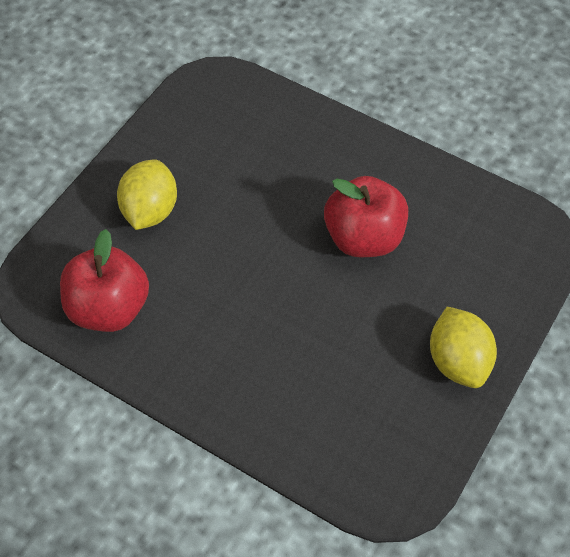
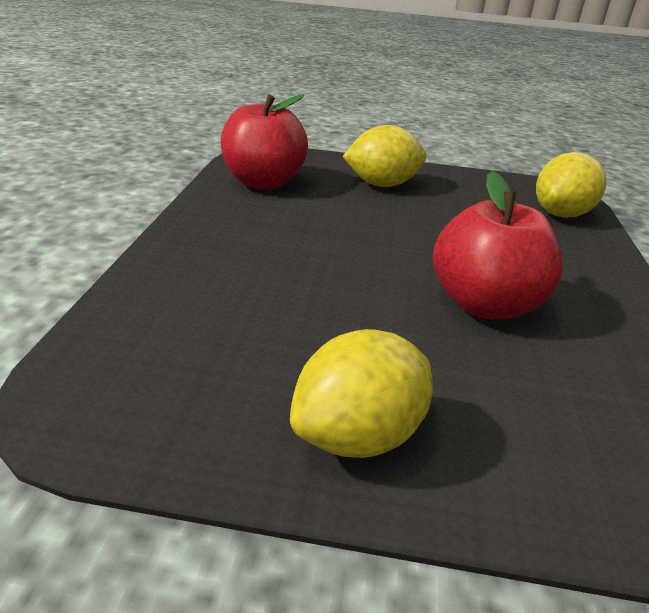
camera: 65 degrees right, 25 degrees down
(256, 108) = (561, 214): none -> yellow lemon

